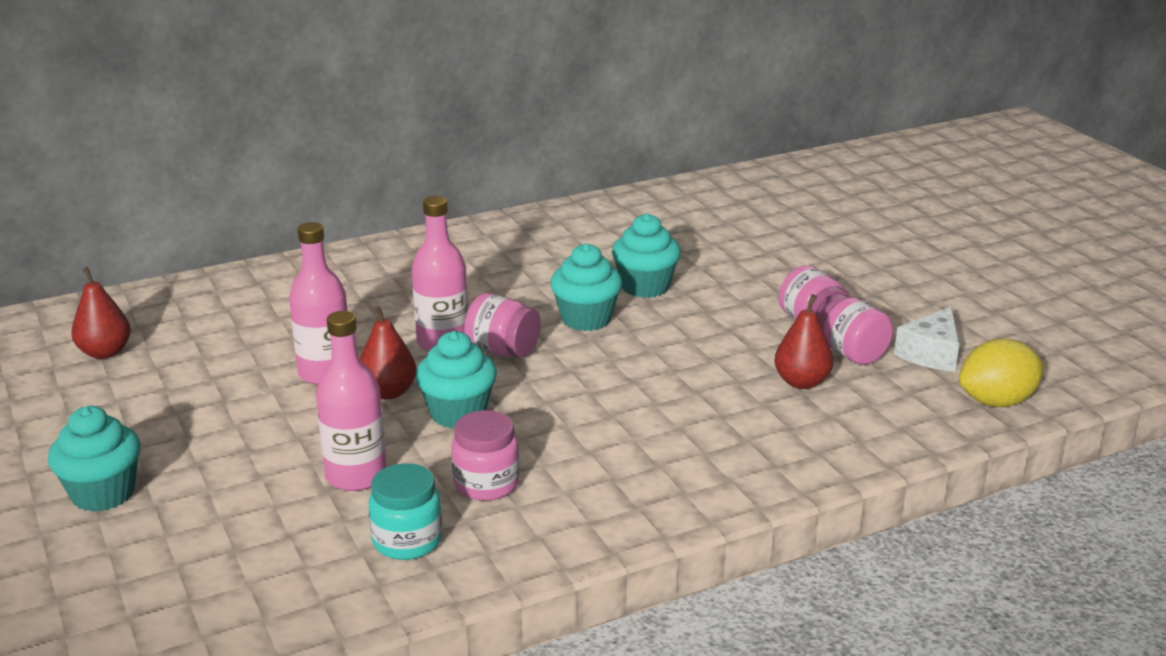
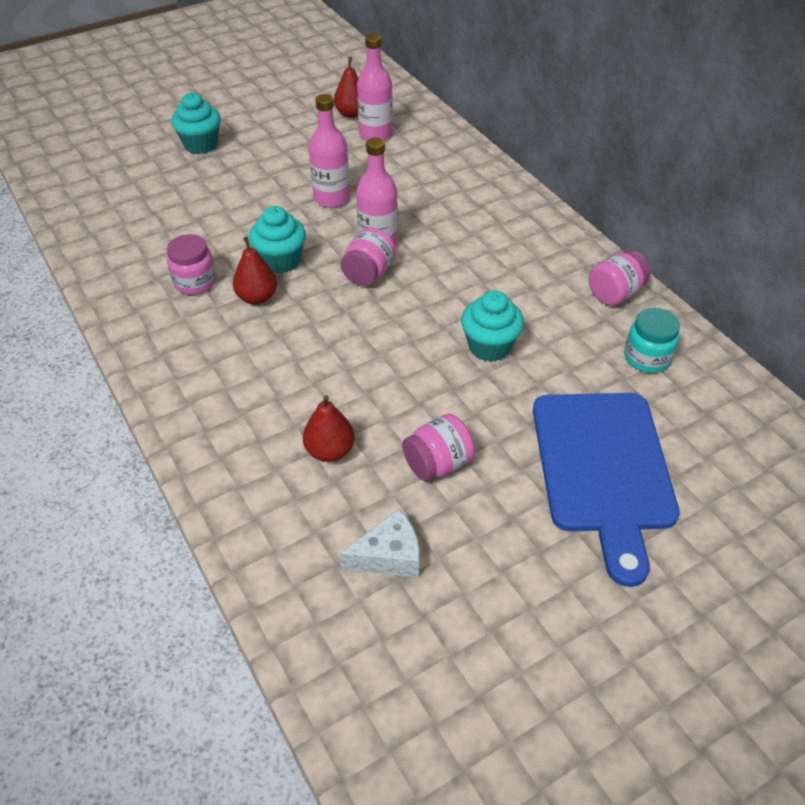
camera: 85 degrees right, 20 degrees up
(356, 476) = (209, 228): pink bottle -> pink bottle (375, 134)
(388, 392) = (308, 227): red pear -> red pear (257, 297)
(407, 541) = (139, 256): turquoise jar -> turquoise jar (646, 358)
(586, 319) = (424, 314): turquoise cupcake -> none
(810, 249) = (603, 469): none -> blue cutting board
(851, 353) = (384, 490): pink jar -> pink jar (614, 294)
(931, 354) = (389, 556): white cheese -> white cheese turned 135 degrees clockwise
(996, 401) = (299, 601): yellow lemon -> none

